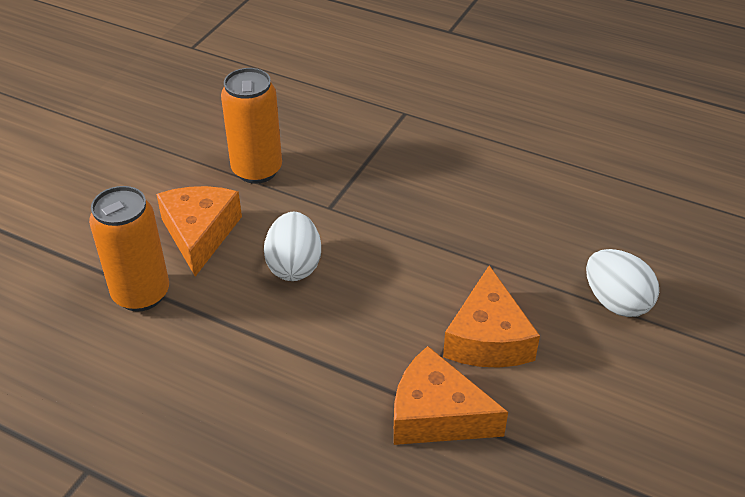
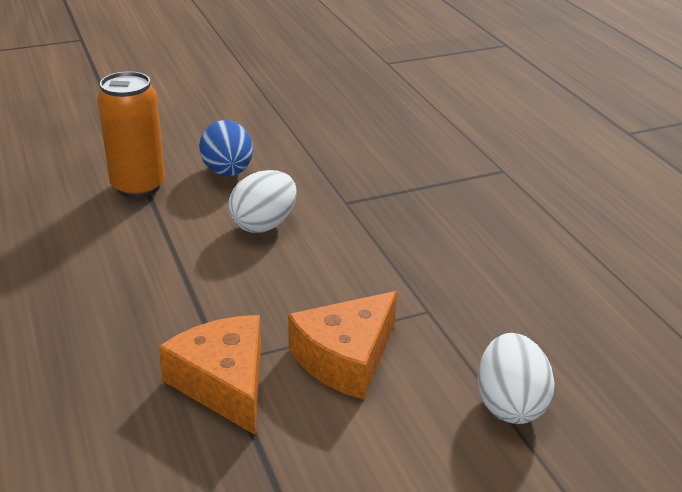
camera: 40 degrees right, 10 degrees down
(200, 234) = (228, 172): orange cheese -> blue egg
(257, 170) = (325, 154): orange can -> none

